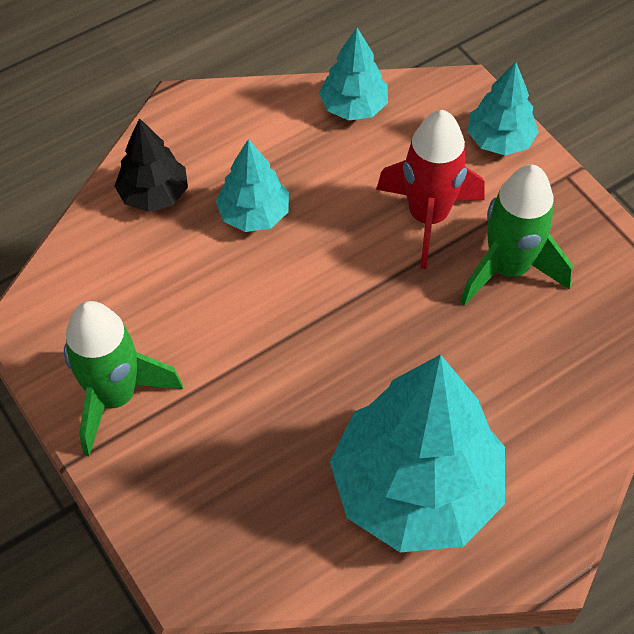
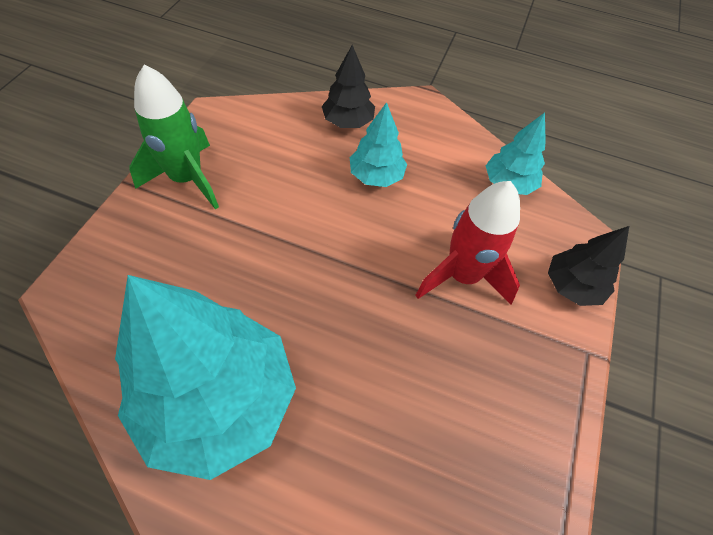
camera: 50 degrees right, 0 degrees up
(499, 140) = (572, 286): turquoise tree -> black tree
(508, 269) = (465, 356): green rocket -> none

